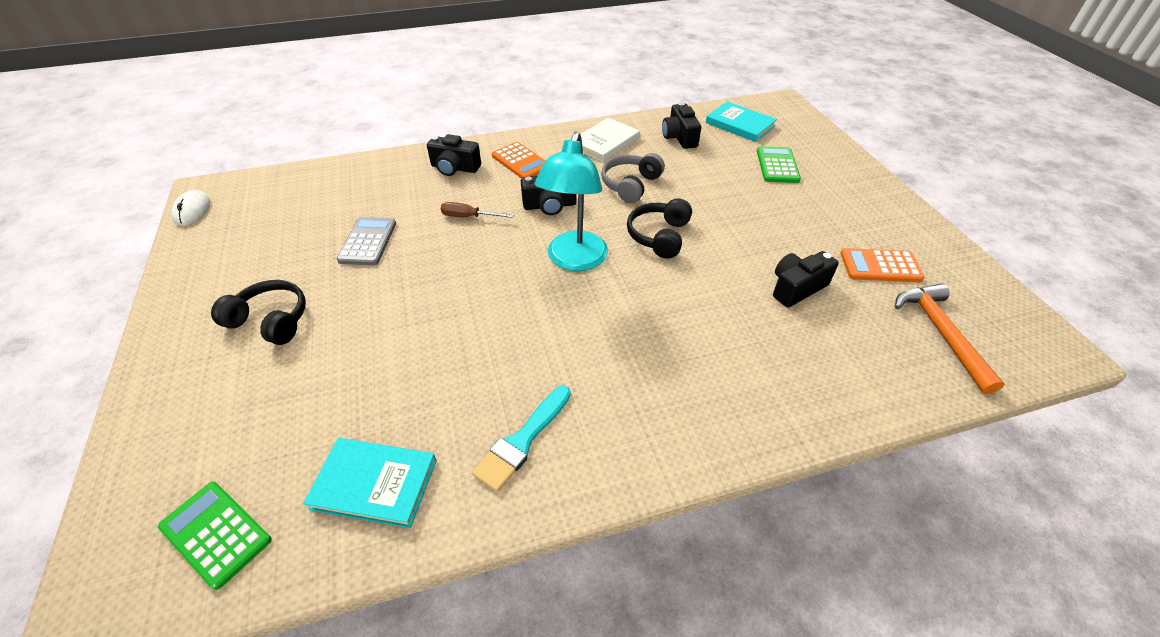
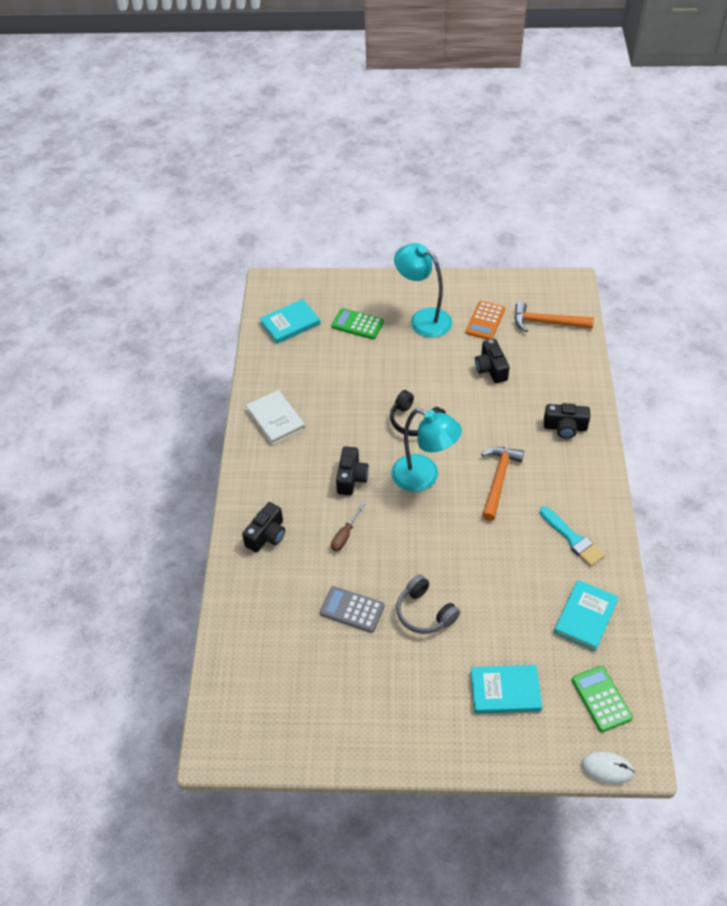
camera: 70 degrees left, 5 degrees up
(192, 210) = (247, 756): white mouse -> white mouse (607, 768)
(216, 533) = (601, 699): green calculator -> green calculator turned 105 degrees clockwise
(244, 403) = (505, 691): none -> turquoise book
(270, 320) = (427, 679): black headphones -> none
(521, 162) = (279, 485): orange calculator -> none
(601, 332) = (498, 480): none -> orange hammer
(630, 185) = (345, 419): grey headphones -> grey headphones (425, 612)
(679, 137) = (291, 368): black camera -> black camera (565, 427)
(831, 211) = (423, 319): none -> turquoise lamp

